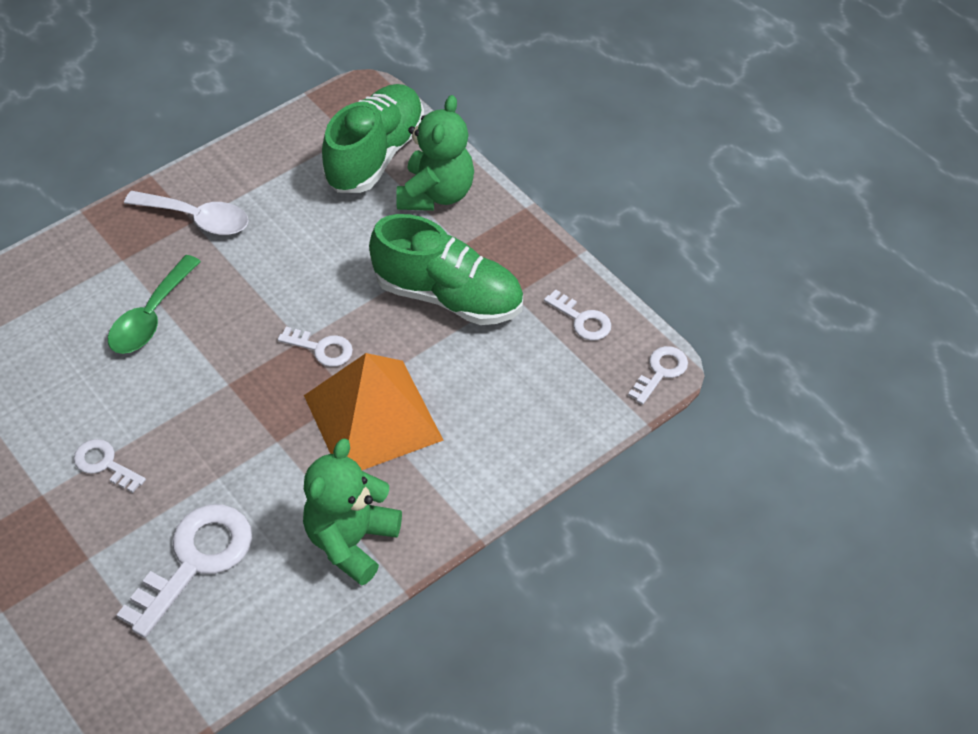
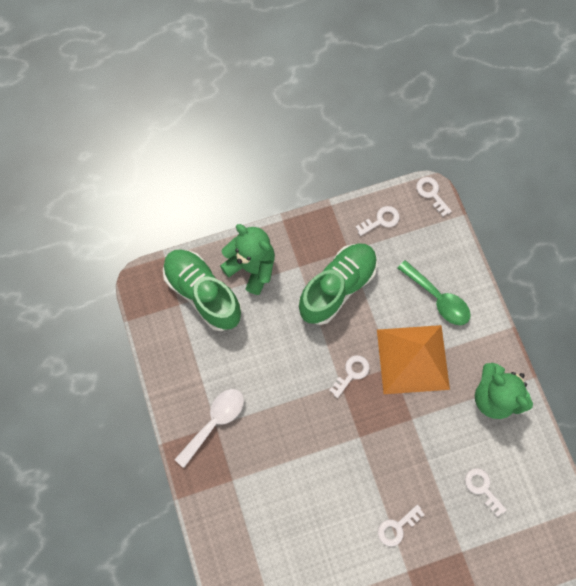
camera: 70 degrees left, 20 degrees up
(150, 317) = (289, 472): green spoon -> green spoon (438, 298)
(195, 561) = (482, 488): white key -> white key, size x0.53

